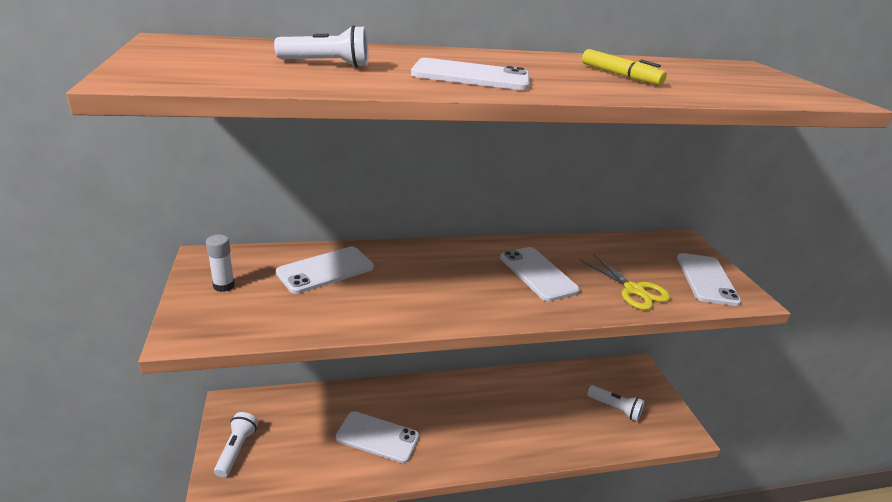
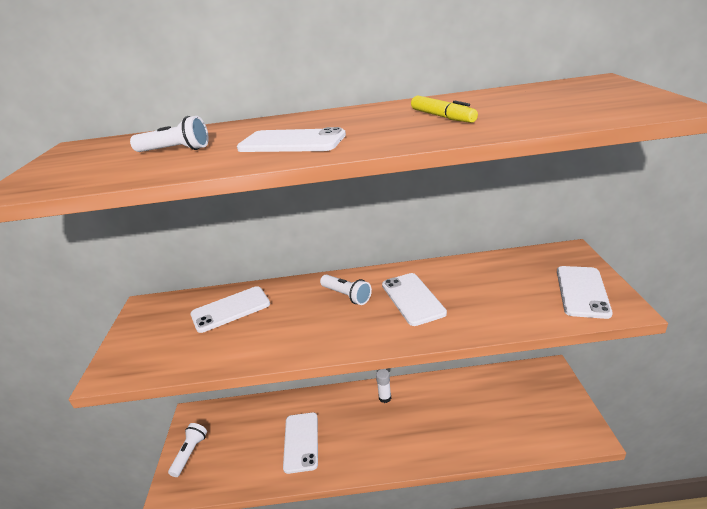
camera: 15 degrees right, 0 degrees up
(224, 286) = (149, 329): white glue stick -> white glue stick (385, 398)
(377, 437) = (301, 442): white phone -> white phone turned 60 degrees clockwise
(615, 408) = (521, 412): white flashlight -> white flashlight (346, 296)
(634, 290) = (502, 309): yellow scissors -> none

